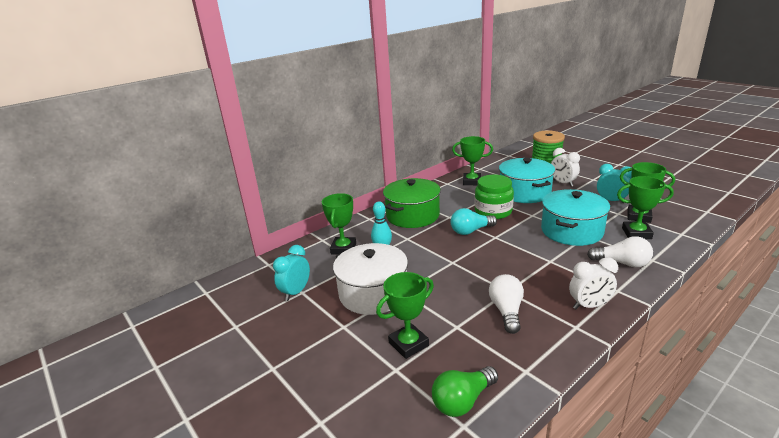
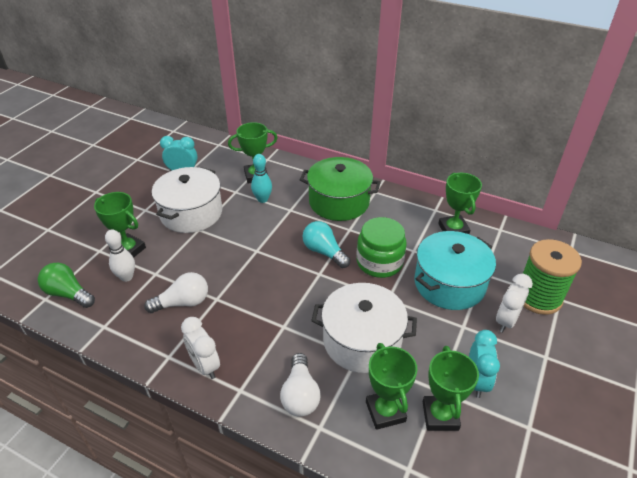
camera: 65 degrees right, 15 degrees up
(453, 348) = (126, 277): none -> white bowling pin
(571, 231) = (362, 340): turquoise pot -> white pot

